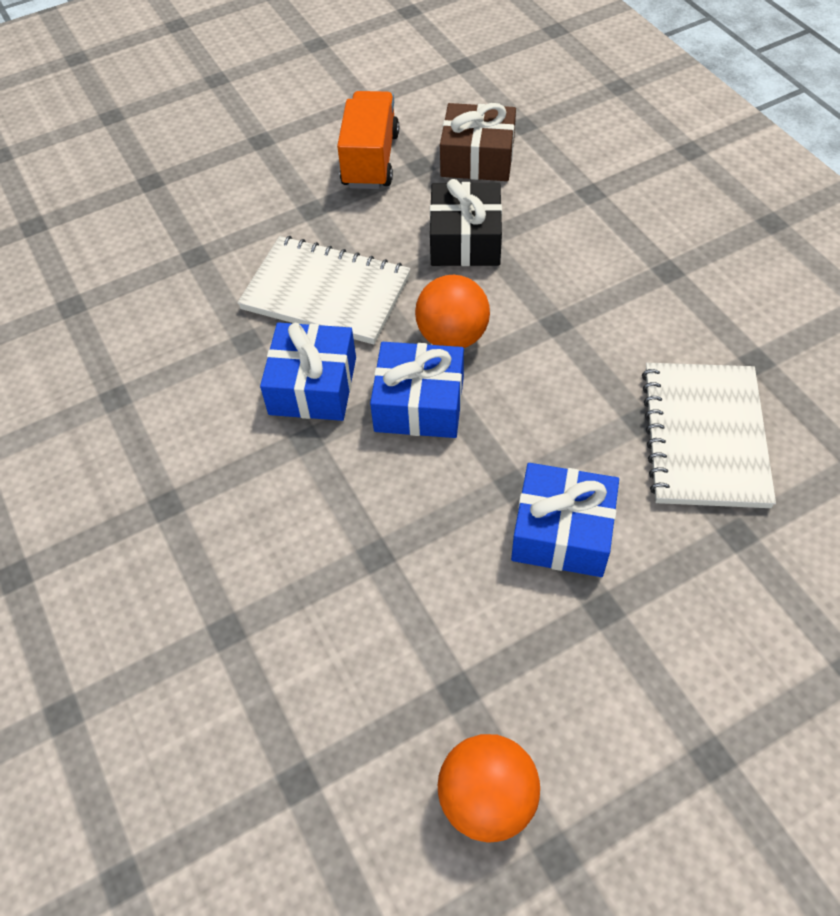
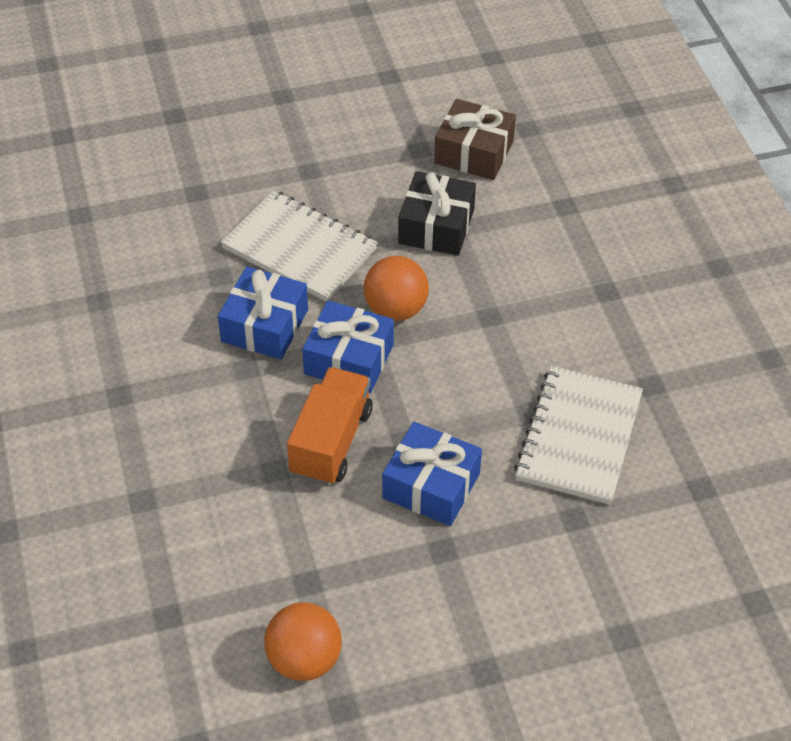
camera: 10 degrees right, 5 degrees down
(371, 160) = (376, 135): orange truck -> orange truck (331, 442)

